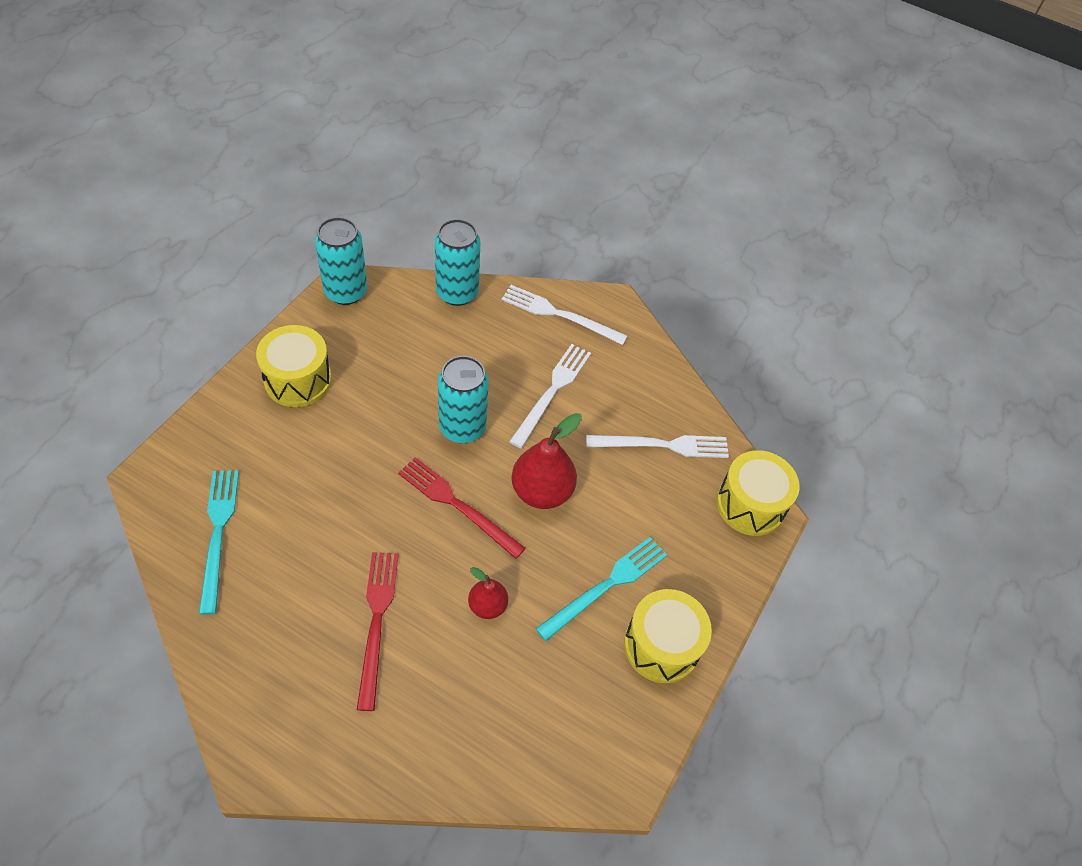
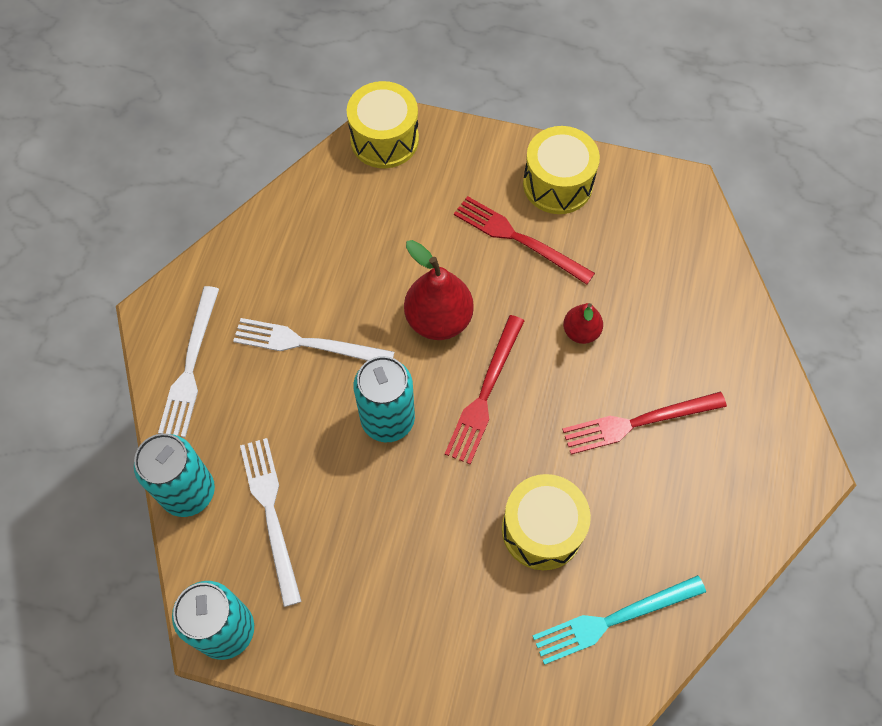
camera: 100 degrees left, 10 degrees up
(298, 380) = (385, 627): yellow drum -> yellow drum (542, 529)
(606, 586) = (518, 239): turquoise fork -> red fork
(663, 445) = (341, 224): white fork -> white fork (271, 514)

